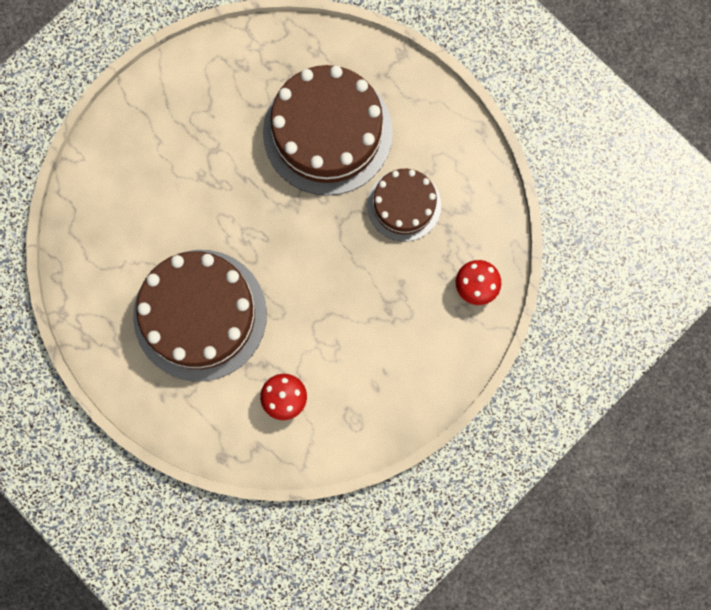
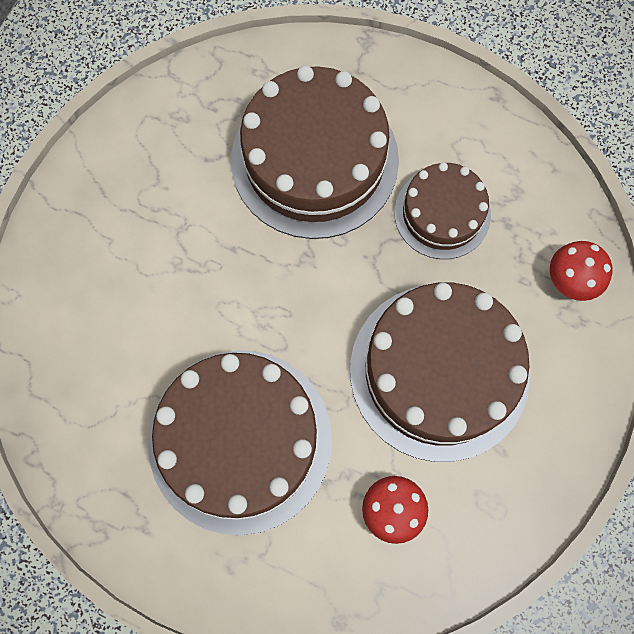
camera: 20 degrees left, 5 degrees down
(355, 317) = (439, 371): none -> brown cake

